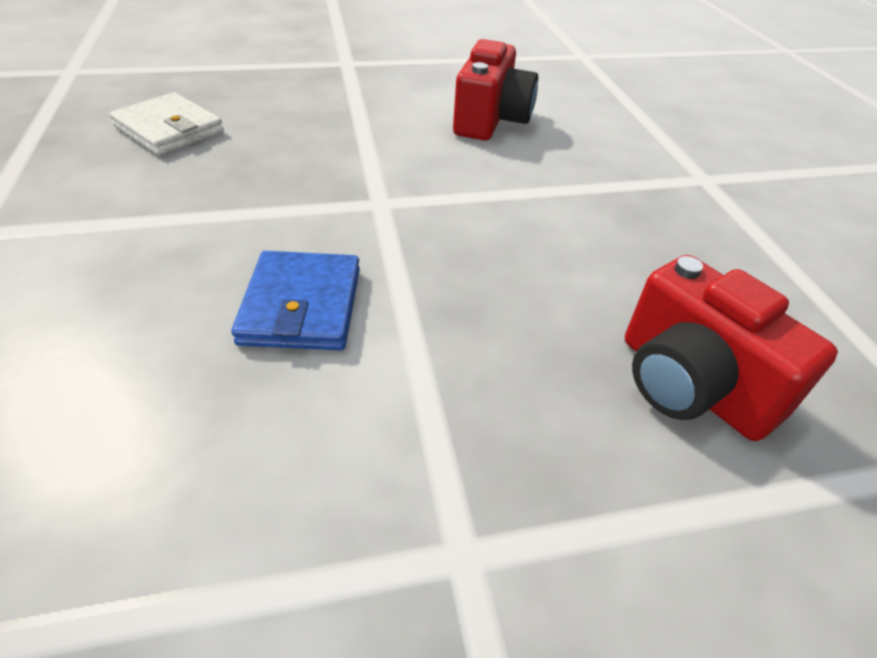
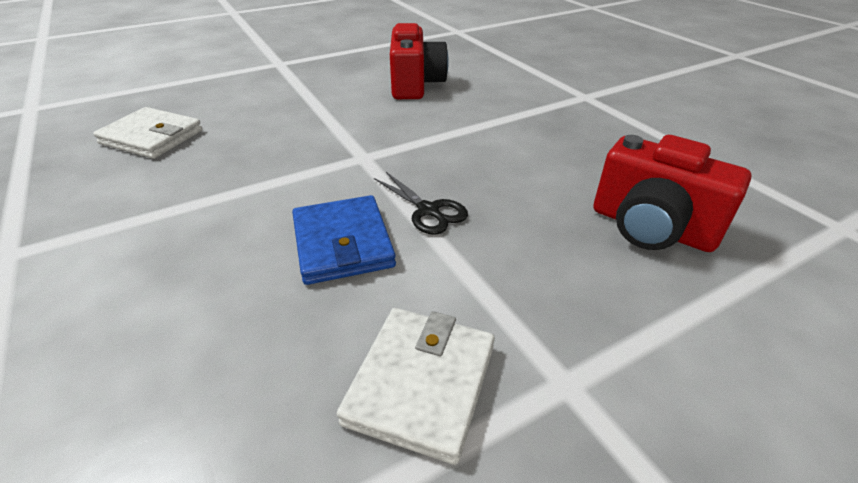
camera: 15 degrees left, 5 degrees down
(298, 500) = (421, 383): none -> white wallet
(419, 289) = (428, 210): none -> black scissors

